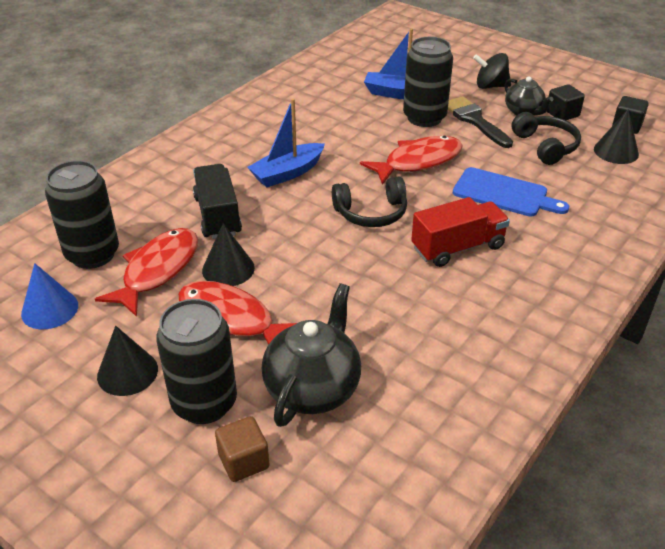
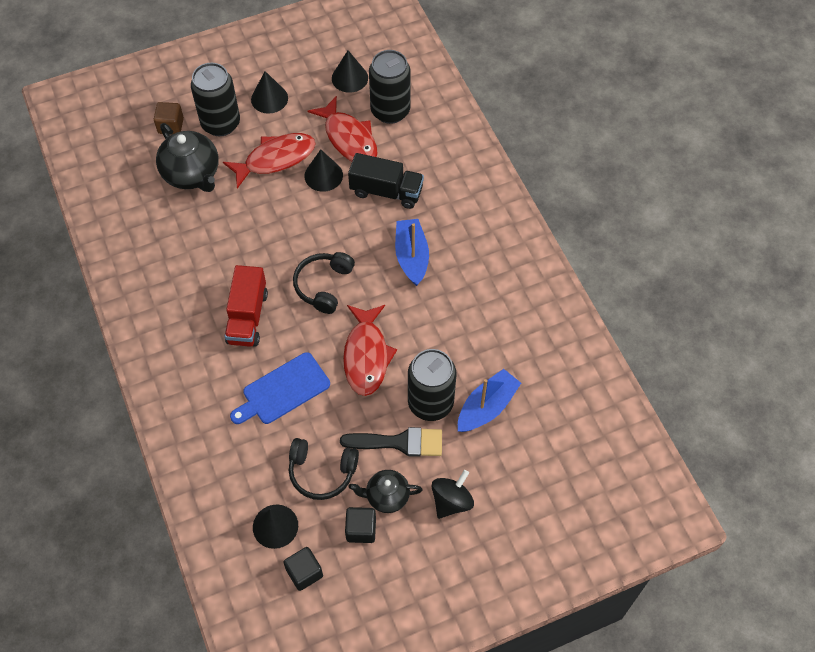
camera: 120 degrees right, 20 degrees up
(50, 309) = (349, 78): blue cone -> black cone

